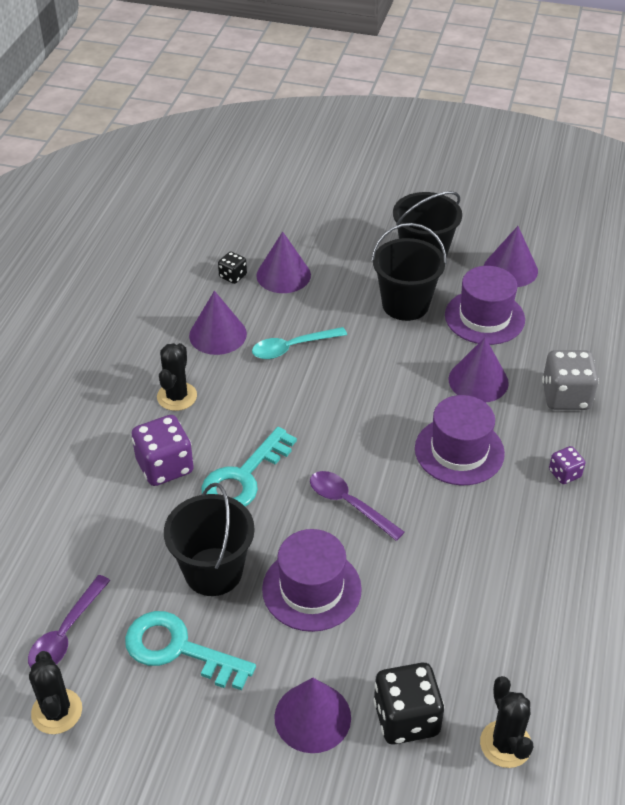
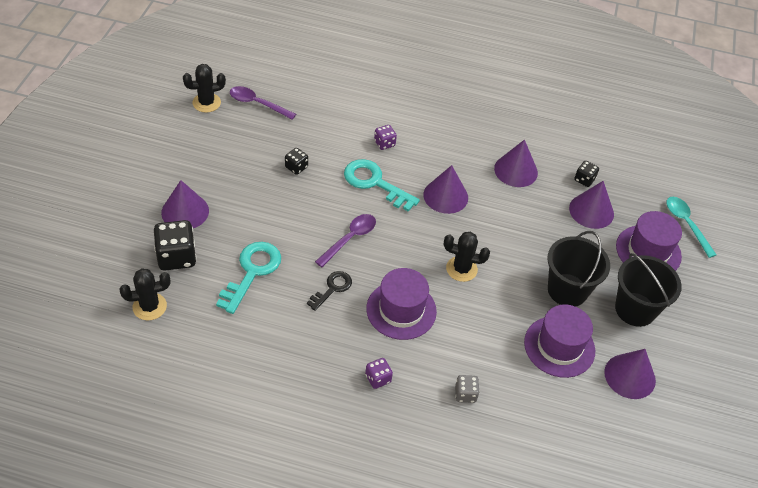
camera: 85 degrees right, 5 degrees up
(165, 466) = (384, 143): purple dice -> purple dice, size x0.53
(177, 396) = (449, 148): black cactus -> black cactus (461, 269)
(178, 649) = (240, 151): turquoise key -> turquoise key (252, 272)
(213, 571) = (296, 167): black bucket -> black dice
(292, 347) = (506, 213): turquoise spoon -> turquoise spoon (686, 224)
(311, 589) = (279, 215): purple hat -> purple hat (648, 251)
(436, 521) = (332, 288): none -> black key
(478, 381) = (479, 332): purple cone -> purple cone (445, 196)
(566, 396) = (465, 394): grey dice -> grey dice, size x0.53

